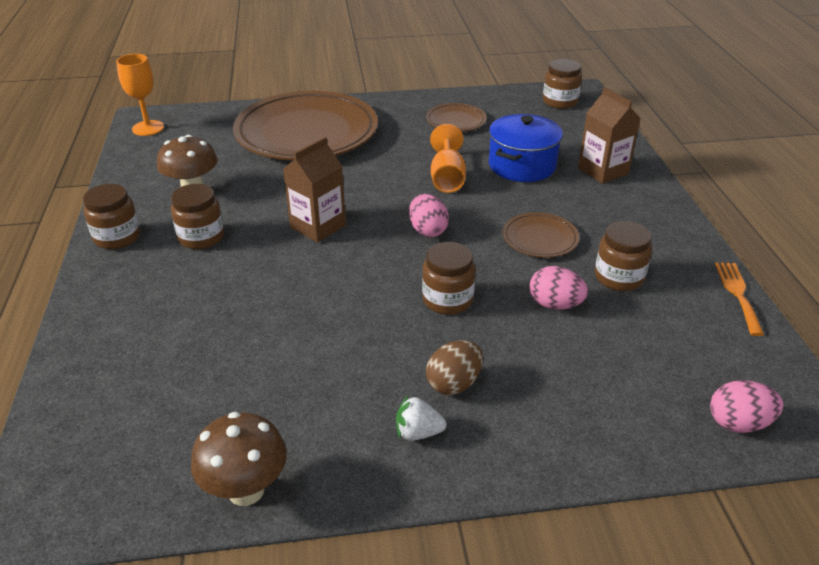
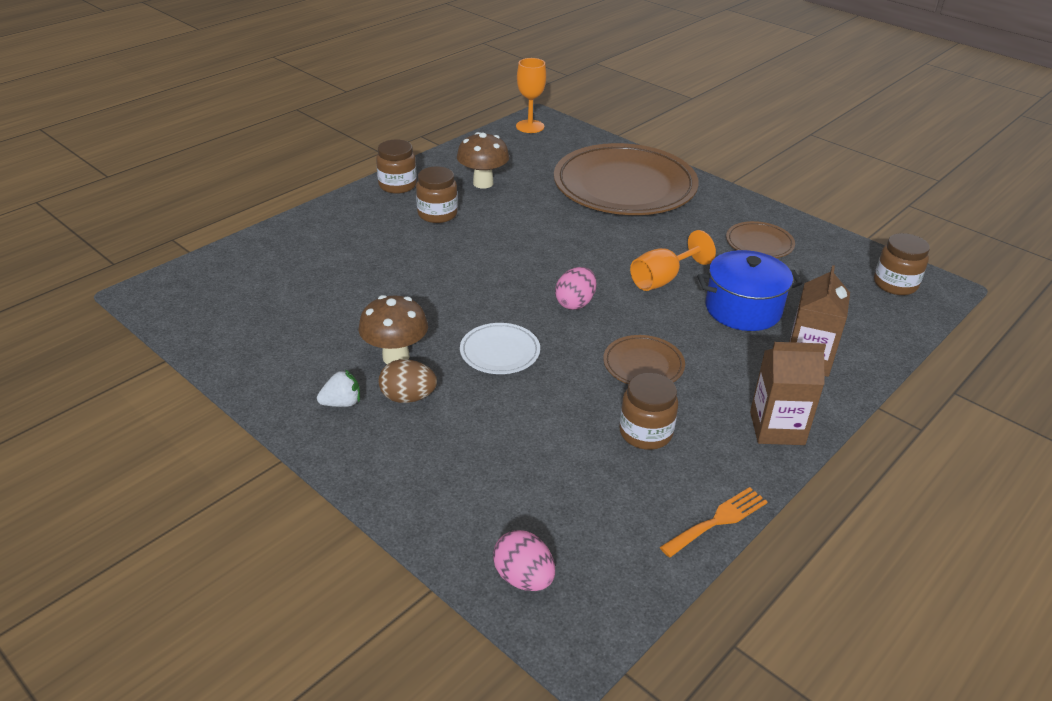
camera: 50 degrees right, 0 degrees up
(246, 490) = (227, 356): brown mushroom -> brown mushroom (396, 357)
(318, 226) = (512, 252): brown carton -> brown carton (777, 428)
(418, 432) = (342, 403): white strawberry -> white strawberry turned 105 degrees clockwise
(447, 300) = (500, 352): brown jar -> white plate
(555, 305) = (561, 410): pink egg -> none

